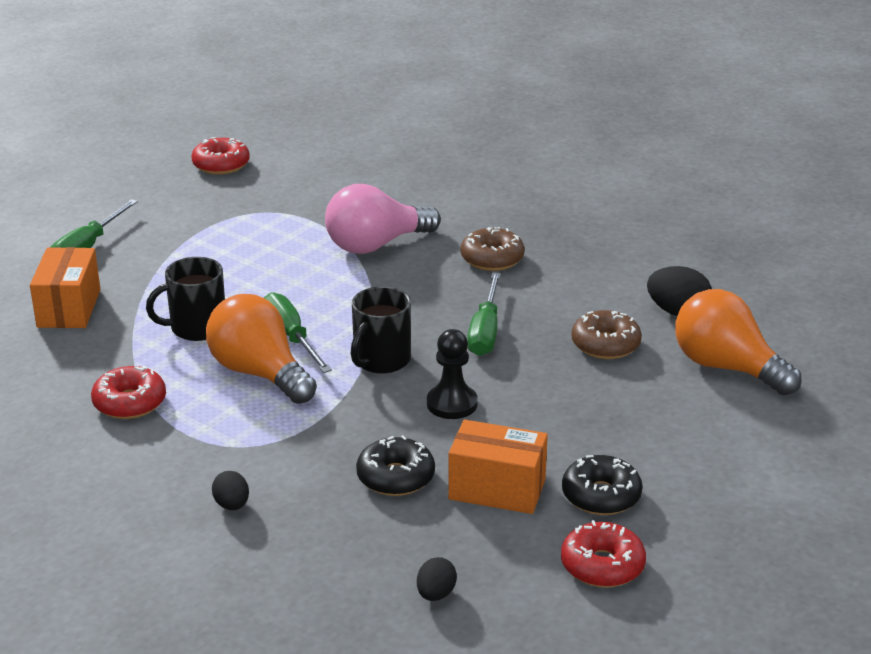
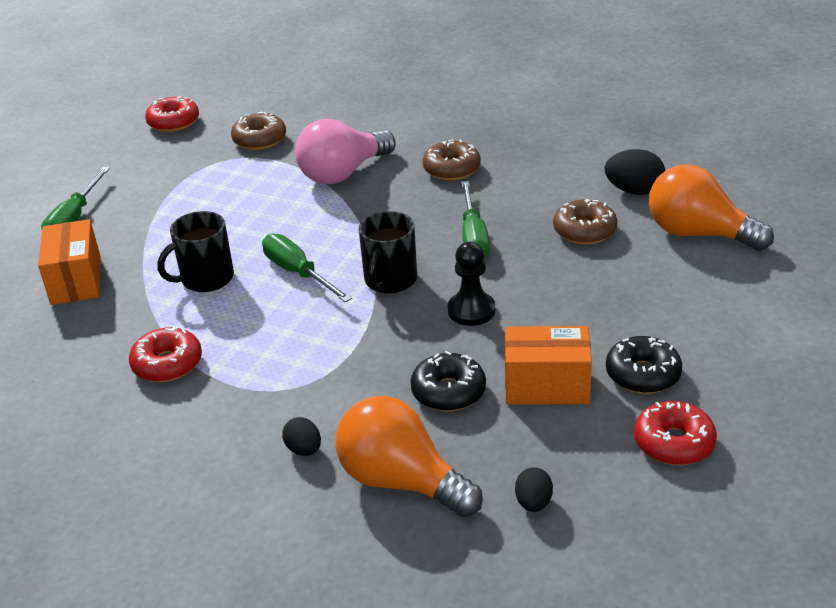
camera: 10 degrees left, 5 degrees up
(259, 373) = (282, 313): orange light bulb -> orange light bulb (401, 481)
(303, 197) = (259, 140): none -> brown donut

